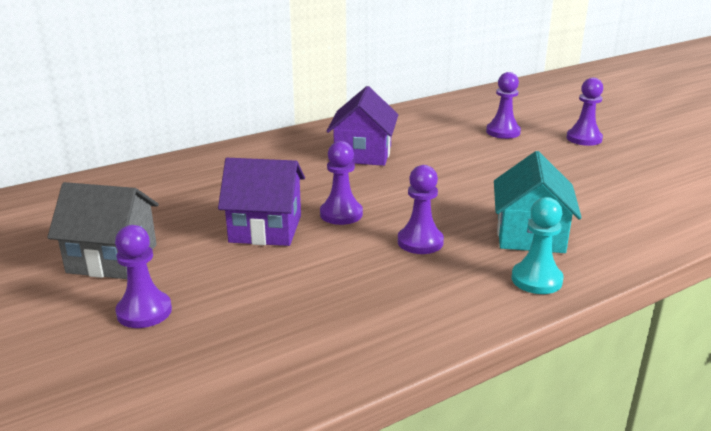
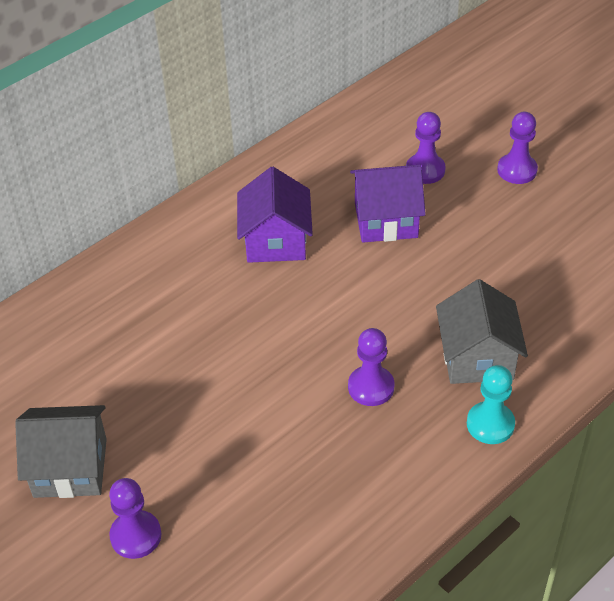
camera: 10 degrees left, 20 degrees up
(265, 229) = (209, 393): purple house -> purple house (386, 220)
(341, 214) = (280, 355): purple pawn -> none
(530, 235) = (477, 357): turquoise house -> grey house

